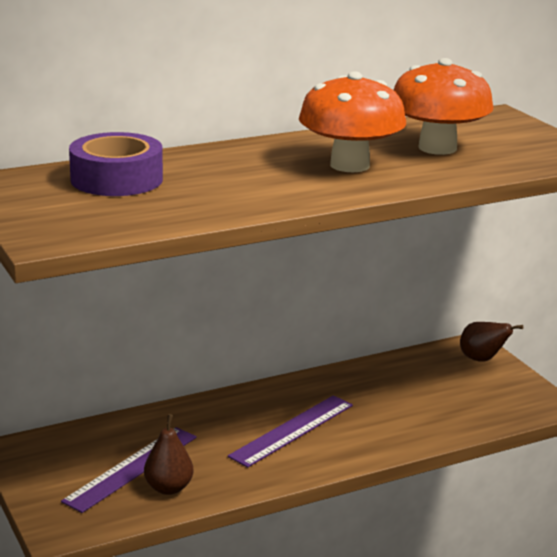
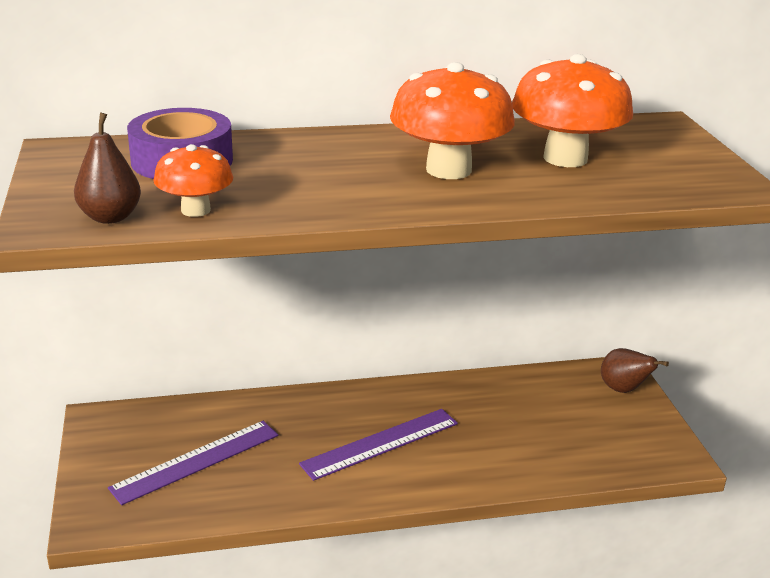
camera: 15 degrees right, 5 degrees up
(164, 215) = (195, 210): none -> orange mushroom
(168, 488) = (221, 491): brown pear -> brown pear (110, 217)

